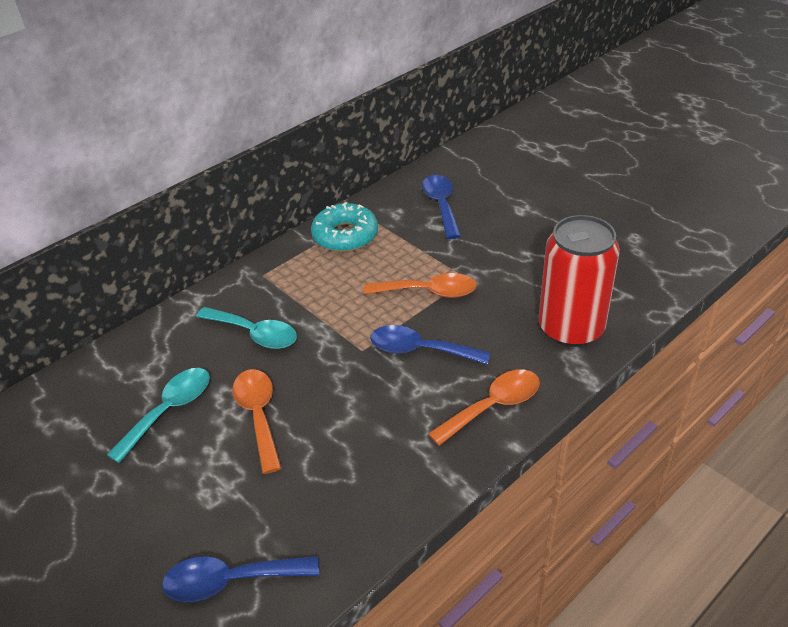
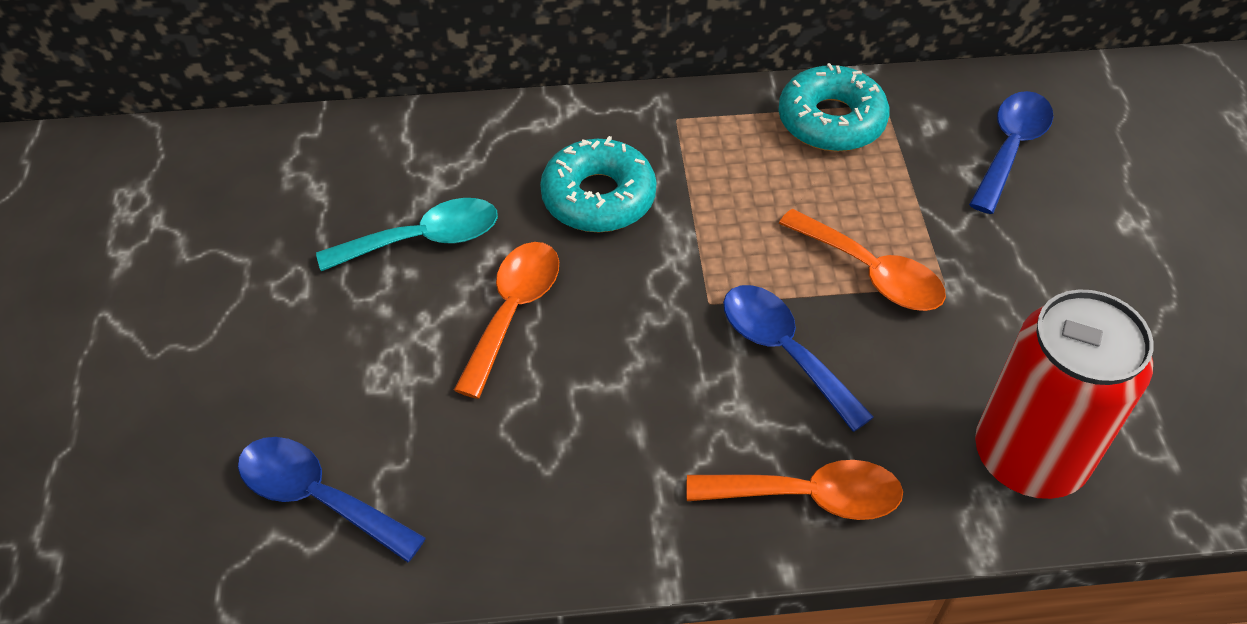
camera: 35 degrees right, 10 degrees up
(255, 334) = (598, 197): turquoise spoon -> turquoise donut

